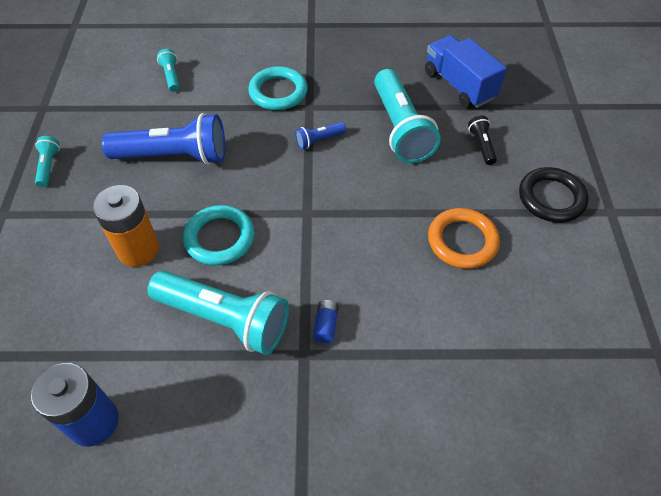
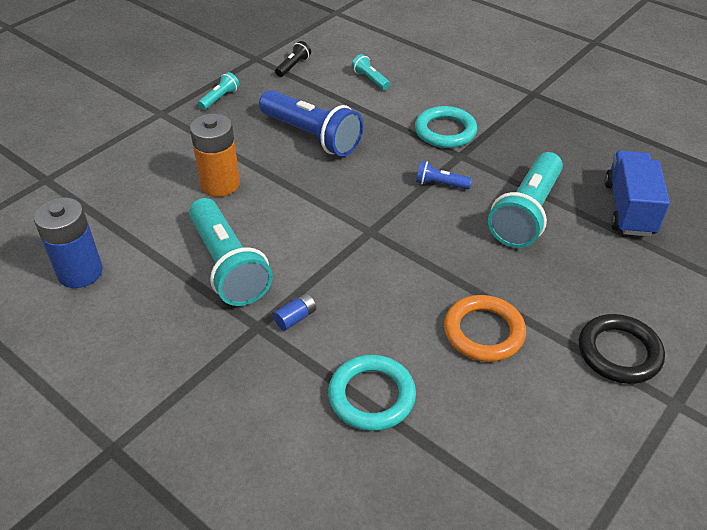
camera: 40 degrees right, 10 degrees down
(171, 76) = (370, 79): turquoise flashlight -> turquoise flashlight turned 60 degrees counterclockwise
(219, 238) = (284, 210): turquoise ring -> turquoise ring (371, 396)
(481, 145) = (594, 269): black flashlight -> black flashlight (293, 66)

